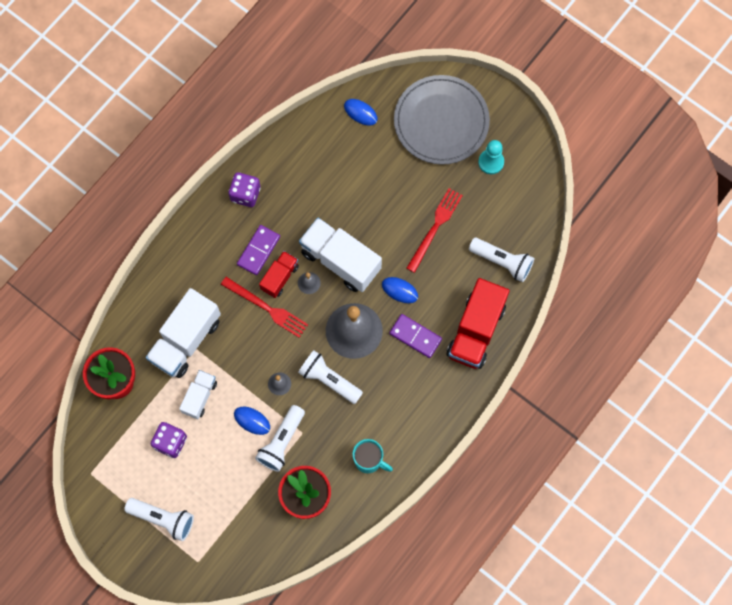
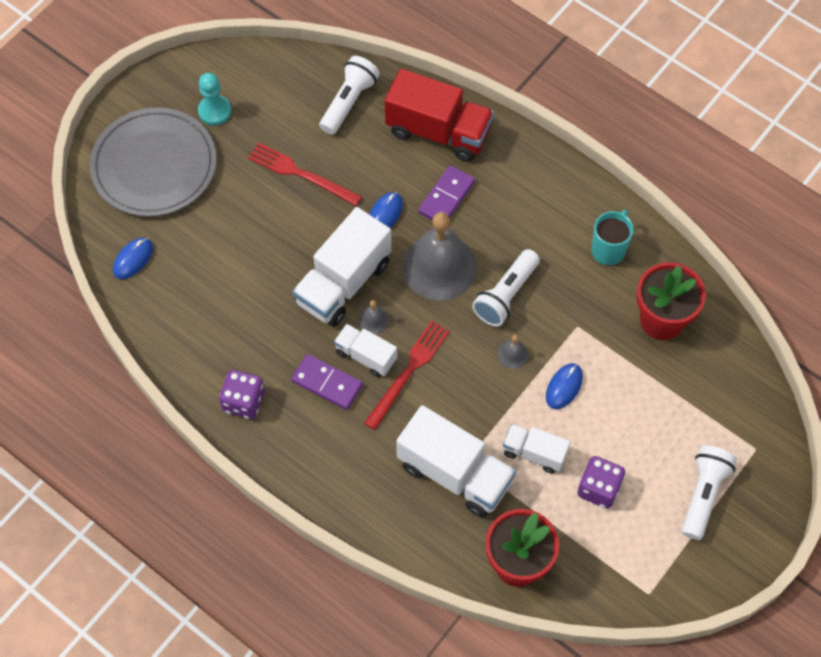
camera: 90 degrees left, 10 degrees down
(279, 277) = (366, 356): red truck -> white truck
(281, 442) = (590, 350): white flashlight -> none

